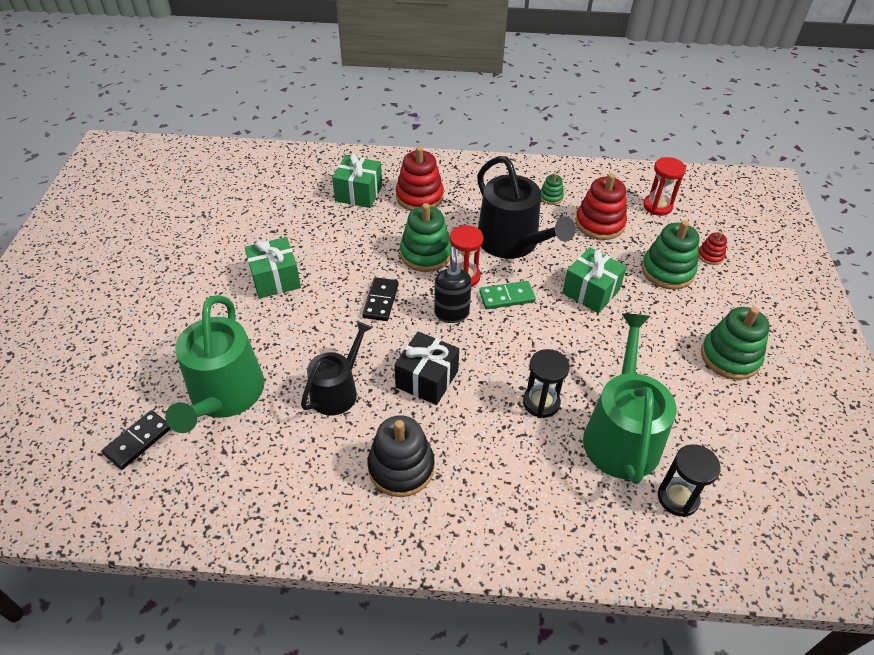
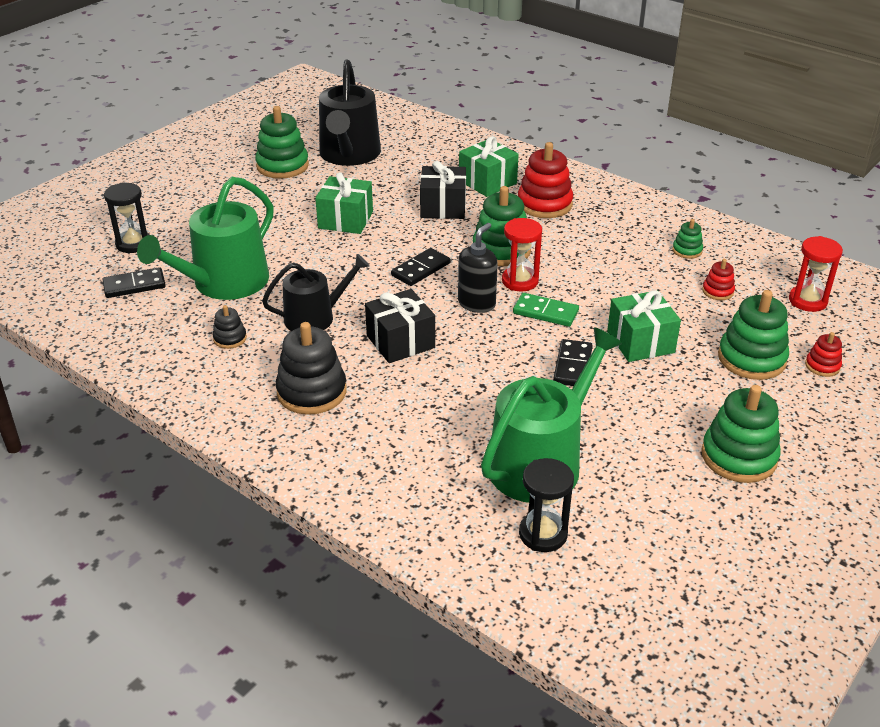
camera: 35 degrees right, 10 degrees down
(168, 246) = (282, 166): none -> green stacking toy
(282, 451) = (230, 338): none -> black stacking toy
(345, 232) = (443, 207): none -> black gift
(512, 242) = (600, 273): black watering can -> black watering can (349, 155)
(541, 402) = (488, 404): black hourglass -> black hourglass (133, 244)
(566, 336) = (572, 366): none -> black domino
(599, 223) = (718, 291): red stacking toy -> red stacking toy, size x0.50

